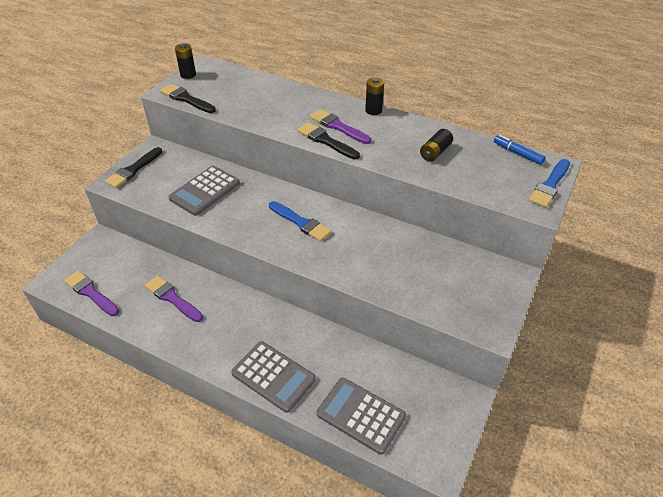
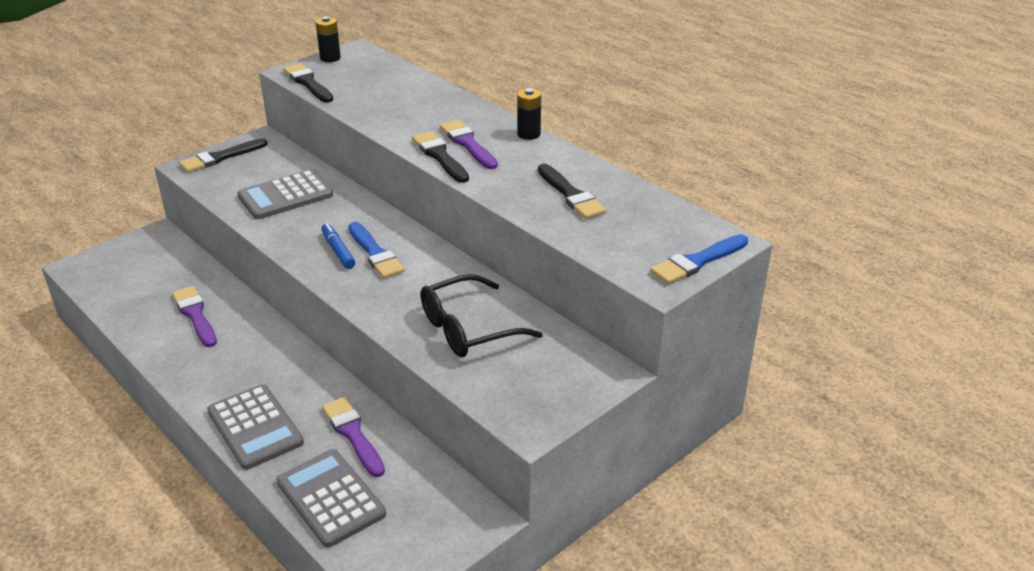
camera: 20 degrees right, 10 degrees down
(91, 293) = (110, 288): purple brush -> purple brush (353, 434)
(403, 266) = (468, 329): none -> black glasses
(435, 152) = (570, 194): black battery -> black brush
(517, 153) = (684, 217): blue marker -> blue marker (338, 251)

